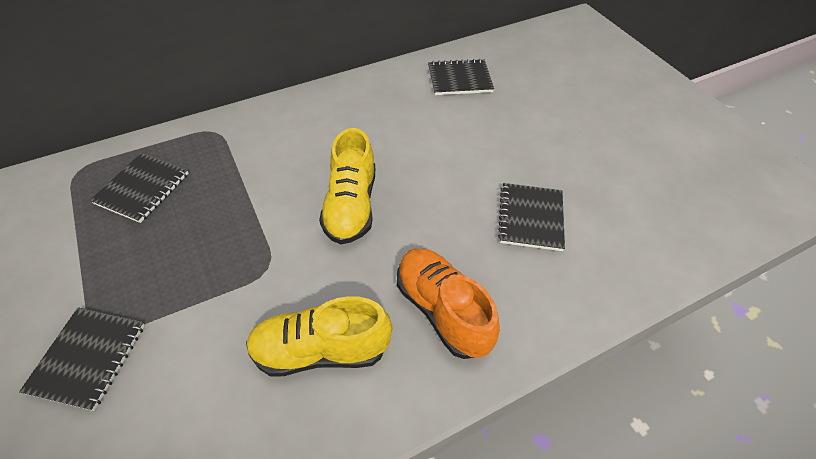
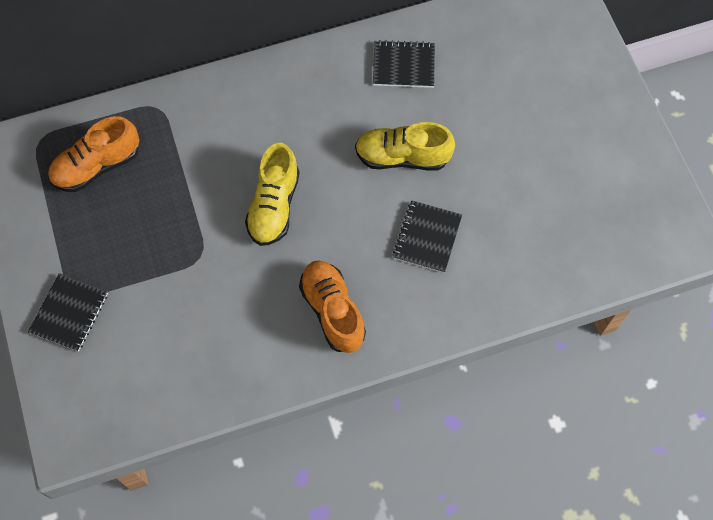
camera: 10 degrees right, 15 degrees up
(142, 188) = (97, 166): black notebook -> orange shoe
(320, 350) = (236, 330): yellow shoe -> yellow shoe (402, 157)

